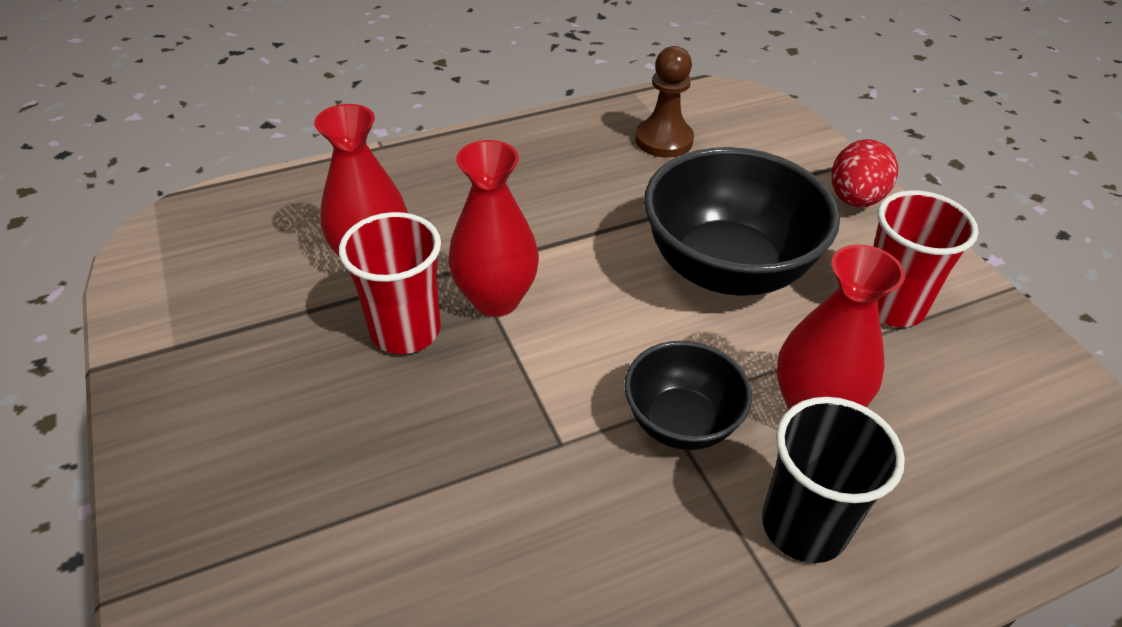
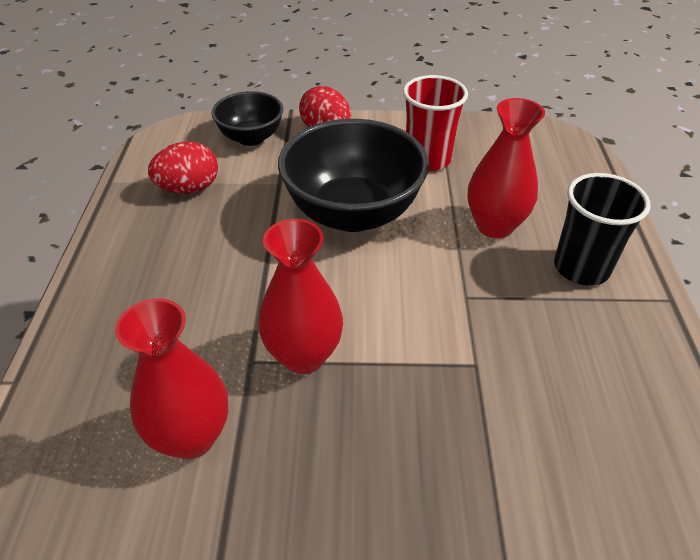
camera: 65 degrees left, 0 degrees up
(405, 331) = (304, 435): red cup -> none
(664, 140) = (189, 188): brown pawn -> red egg
(681, 422) = (482, 291): black bowl -> black bowl (251, 137)

